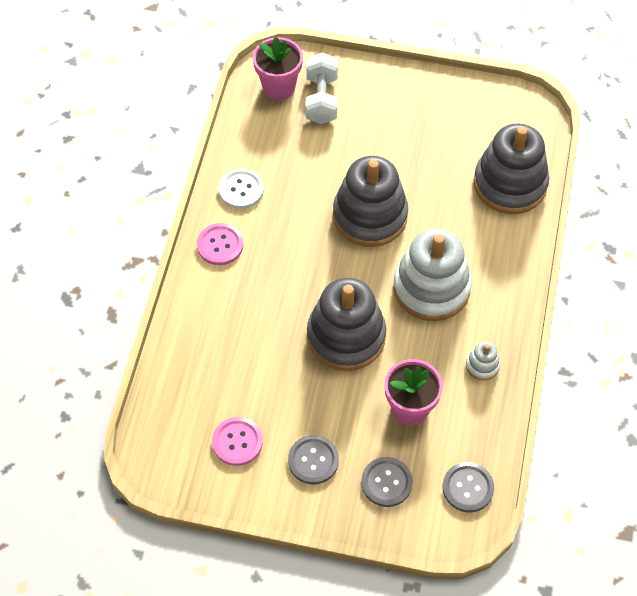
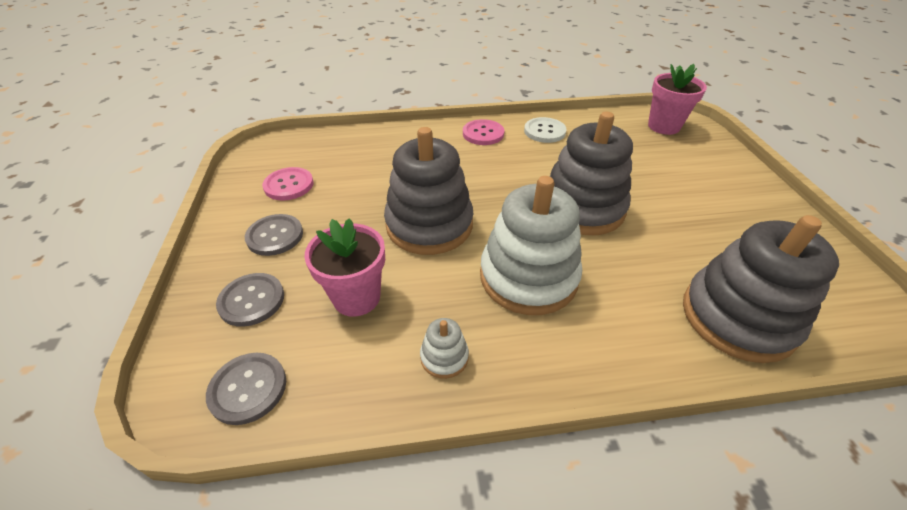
camera: 70 degrees right, 15 degrees down
(321, 99) = (679, 150): white dumbbell -> none

